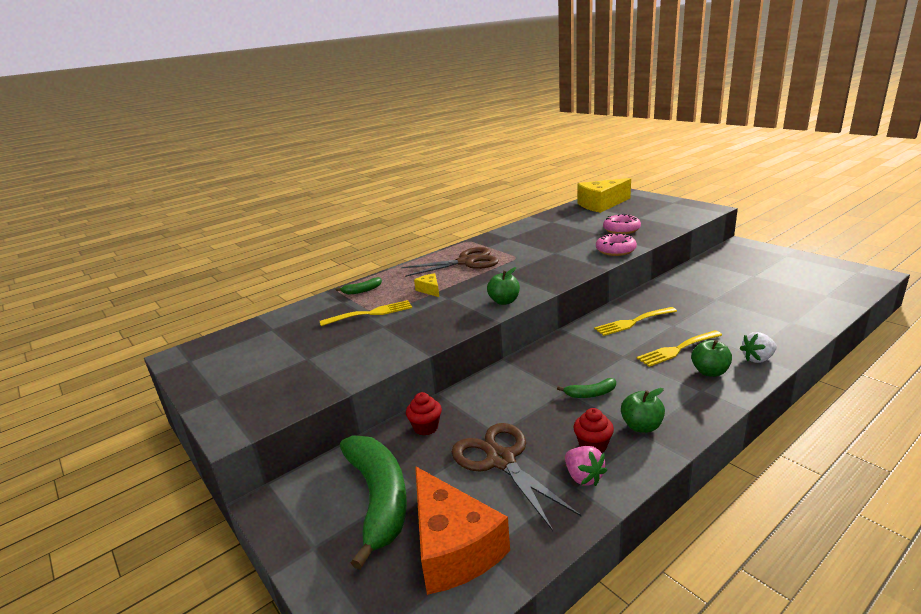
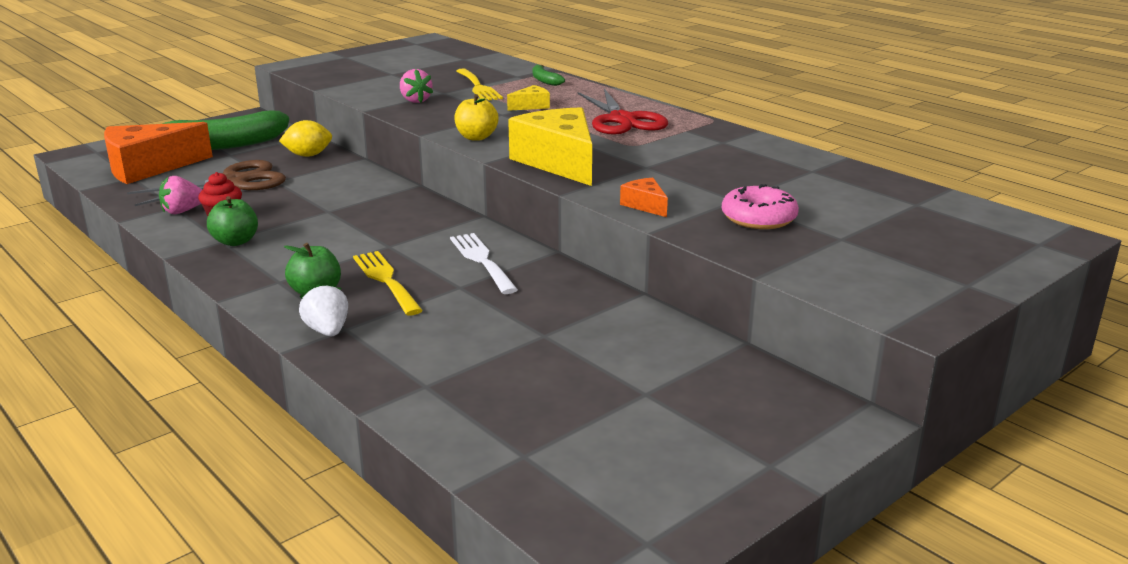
camera: 85 degrees right, 0 degrees up
(404, 335) = (415, 100): none -> pink strawberry
(426, 427) = (308, 155): red cupcake -> yellow lemon
(466, 262) = (622, 120): brown scissors -> red scissors
(504, 301) = (476, 137): green apple -> yellow apple
(590, 394) = (314, 222): green banana -> none
(601, 204) = (934, 214): yellow cheese -> yellow cheese (559, 162)
(615, 250) = (645, 205): pink donut -> orange cheese
(633, 322) = (481, 260): yellow fork -> white fork

